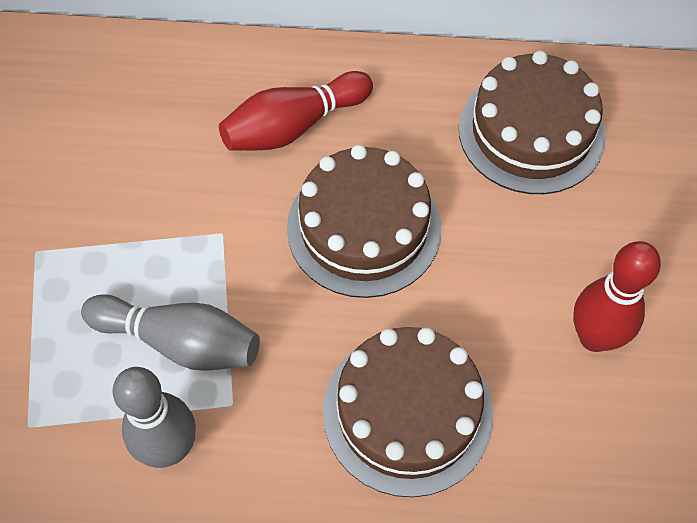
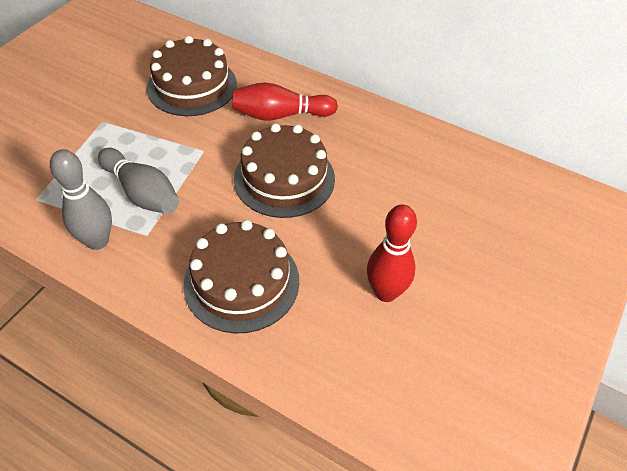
camera: 25 degrees right, 10 degrees down
(531, 132) = (420, 169): brown cake -> brown cake (192, 86)

